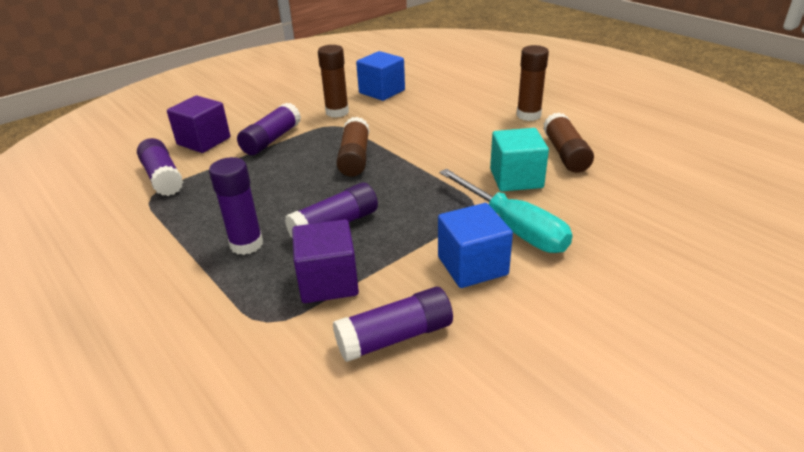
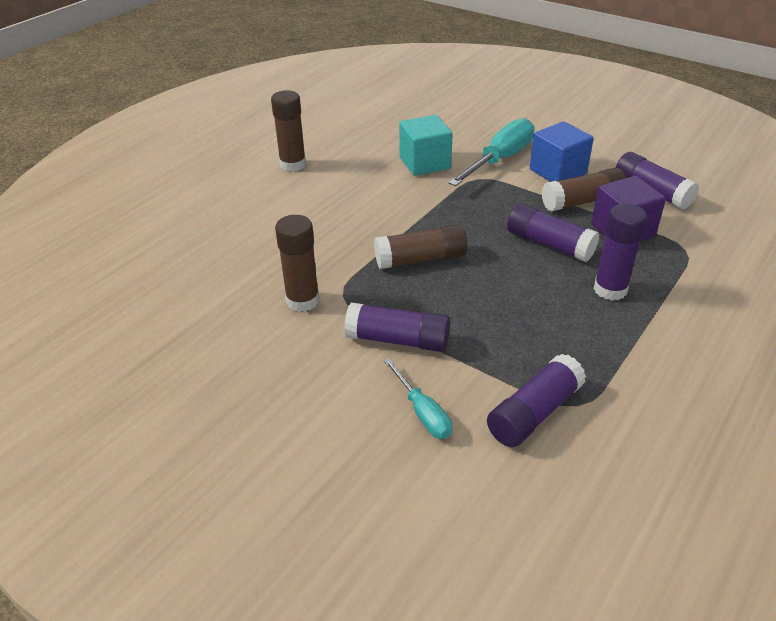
camera: 105 degrees left, 5 degrees up
(204, 141) = (422, 412): purple cube -> turquoise screwdriver
(382, 91) = (230, 274): blue cube -> none
(565, 154) = (371, 143): brown glue stick -> brown glue stick (582, 201)

